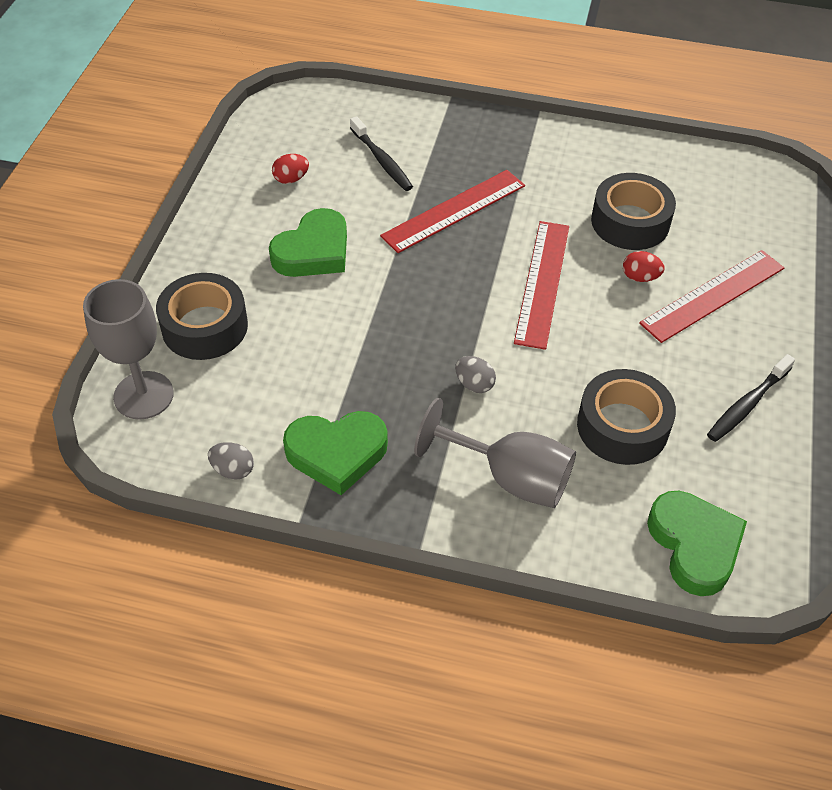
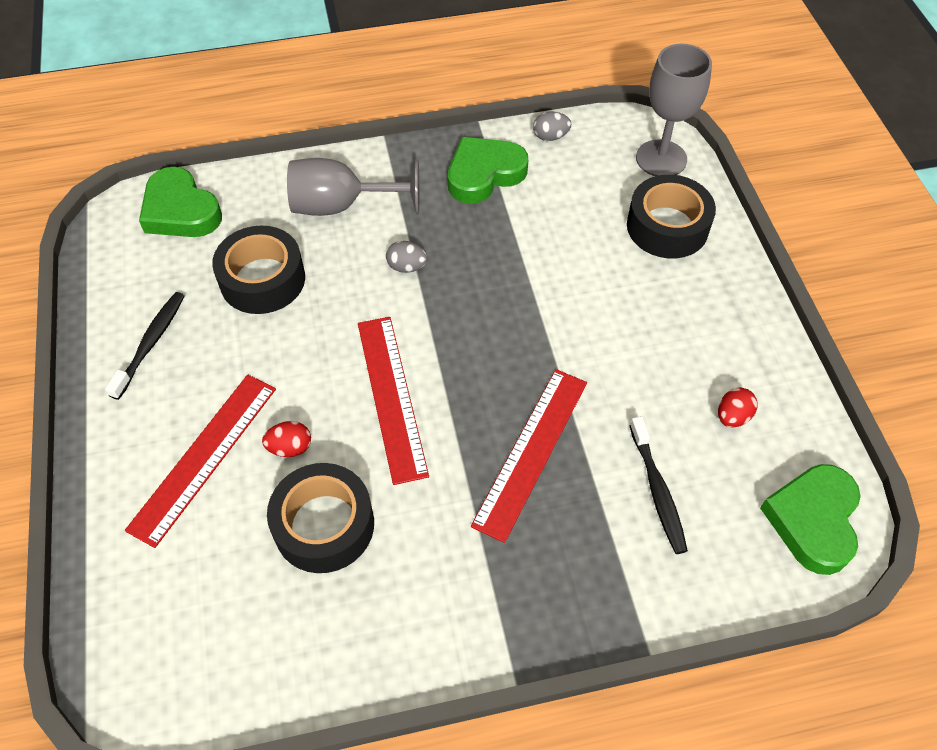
camera: 155 degrees right, 5 degrees up
(313, 251) = (637, 337): green heart -> green heart (813, 520)
(382, 160) = (657, 491): black toothbrush -> black toothbrush turned 135 degrees counterclockwise

